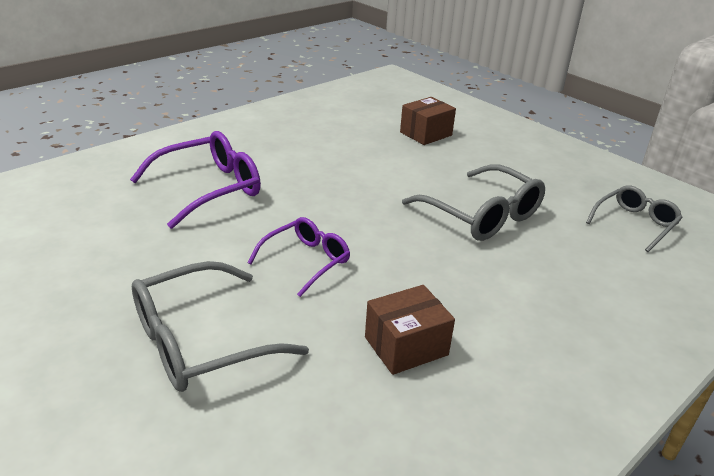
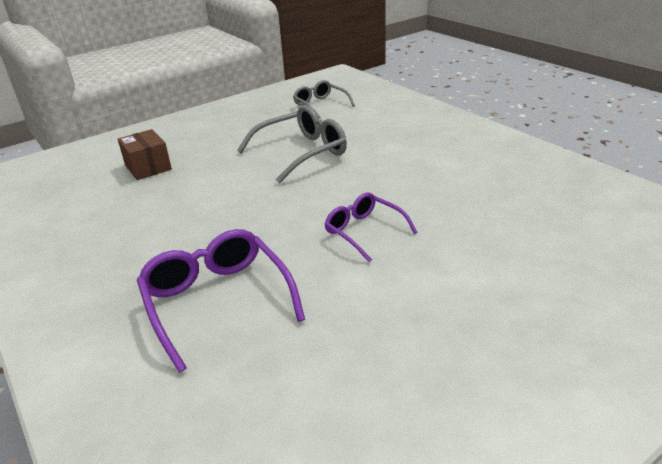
camera: 80 degrees left, 0 degrees up
(200, 341) = (482, 281): grey glasses -> none
(406, 346) = (463, 190): brown box -> none

